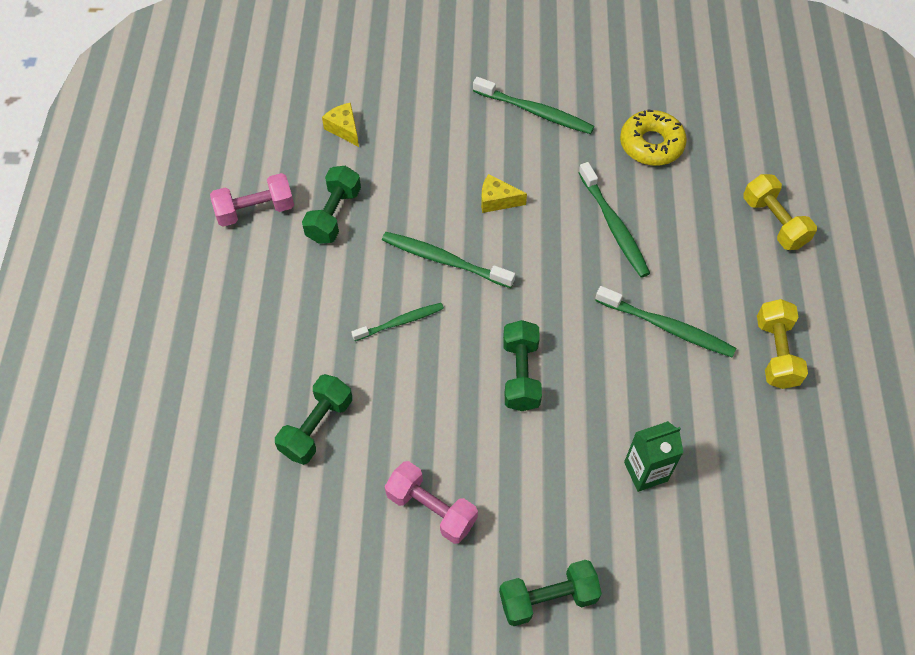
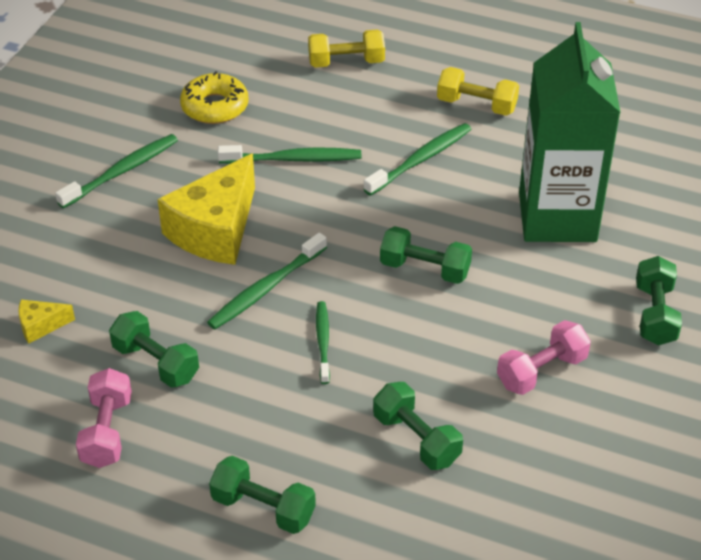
camera: 70 degrees left, 15 degrees down
(212, 338) = (263, 508): none -> green dumbbell
(497, 200) = (215, 230): yellow cheese -> yellow cheese, size x2.28
(645, 471) = (557, 217): green carton -> green carton, size x2.29

